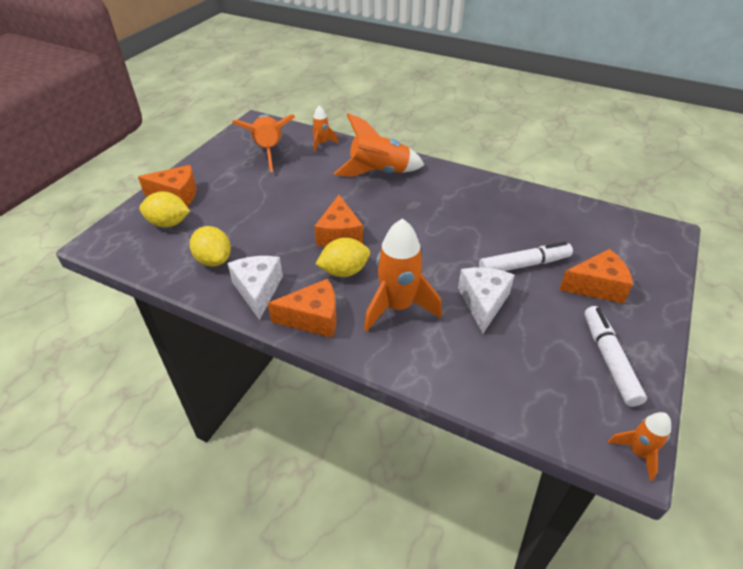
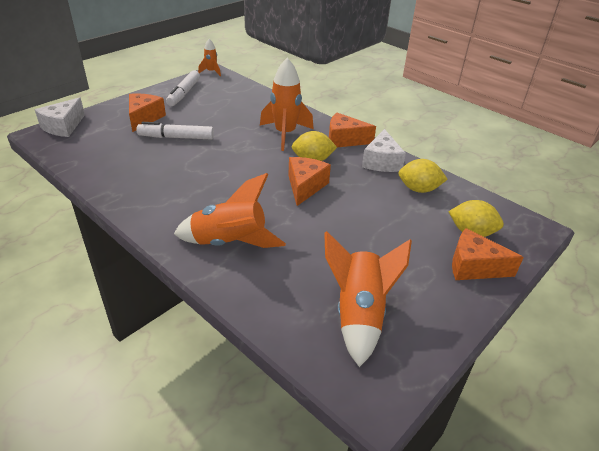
camera: 165 degrees left, 5 degrees down
(214, 260) = (419, 189): yellow lemon -> yellow lemon turned 60 degrees counterclockwise
(322, 144) = (279, 311): orange rocket -> none
(483, 302) = (227, 125): white cheese -> white cheese (63, 126)
(596, 286) = (144, 118): orange cheese -> orange cheese turned 90 degrees clockwise

